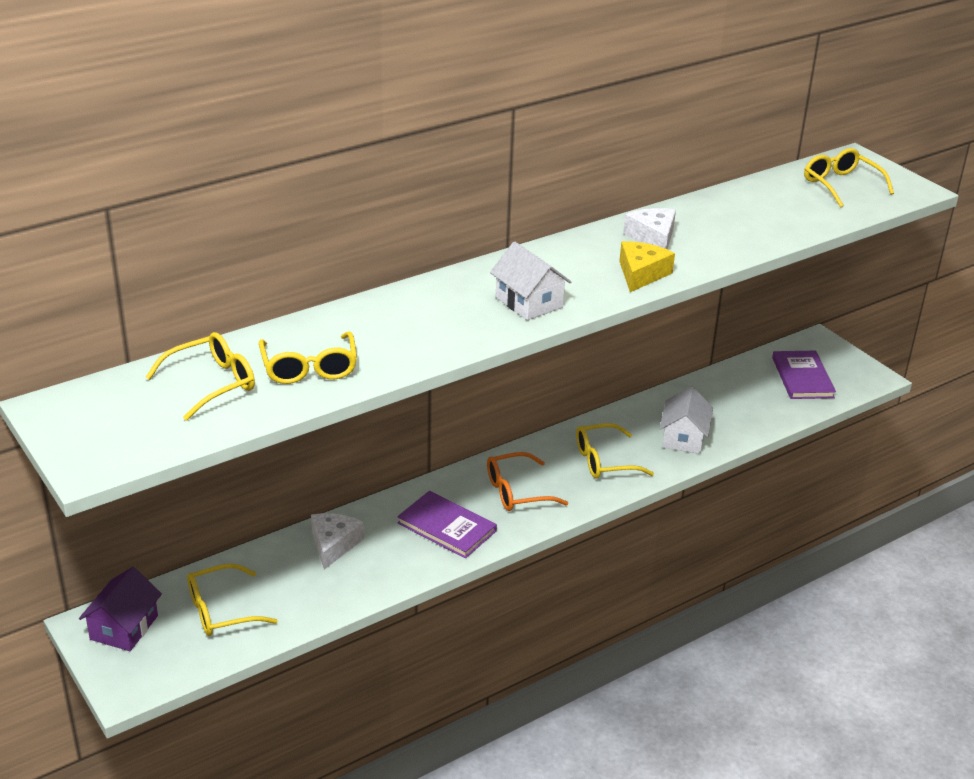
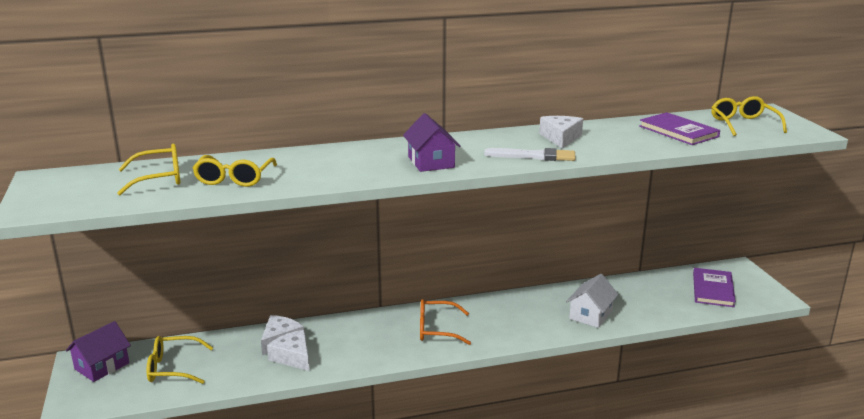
camera: 20 degrees right, 10 degrees down
(364, 564) = (293, 357): none -> white cheese
(447, 527) = (369, 343): purple book -> purple book (678, 131)
(529, 302) = (431, 162): white house -> purple house
(605, 461) = (518, 320): yellow glasses -> none
(641, 274) = (534, 156): yellow cheese -> white brush

